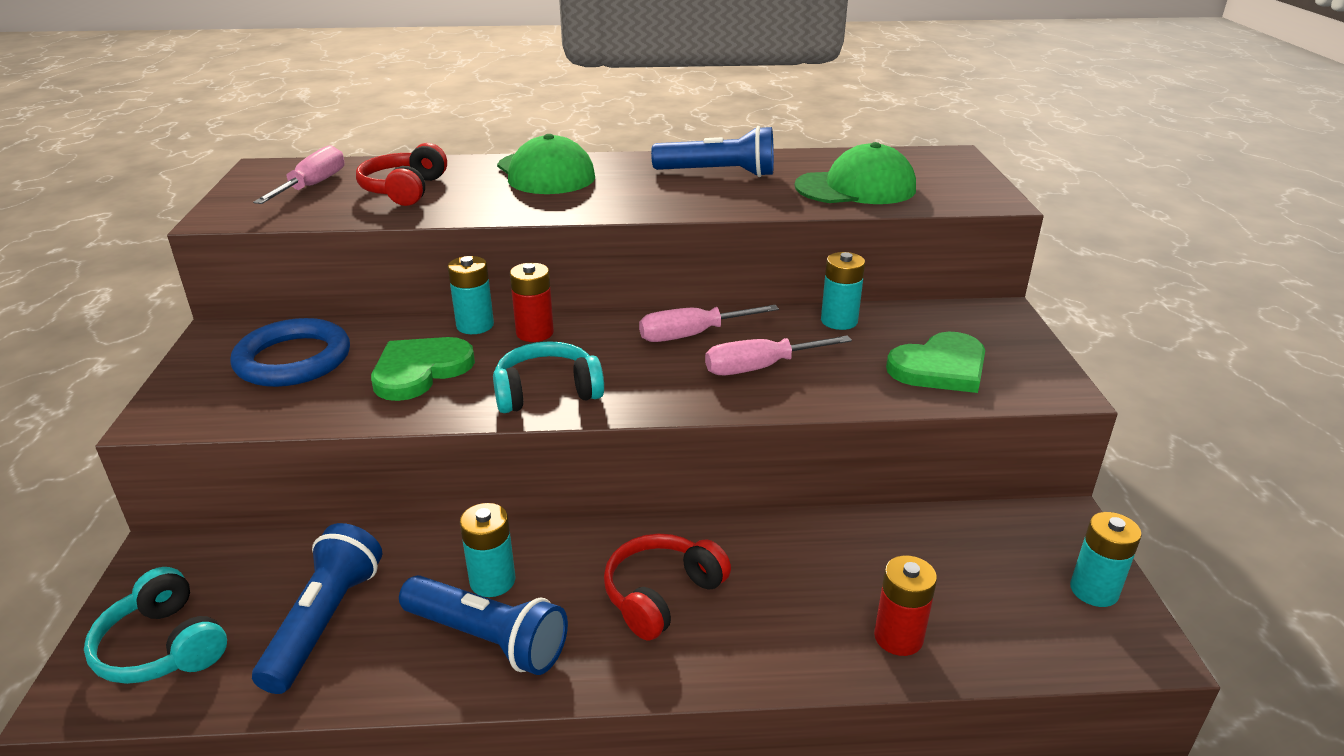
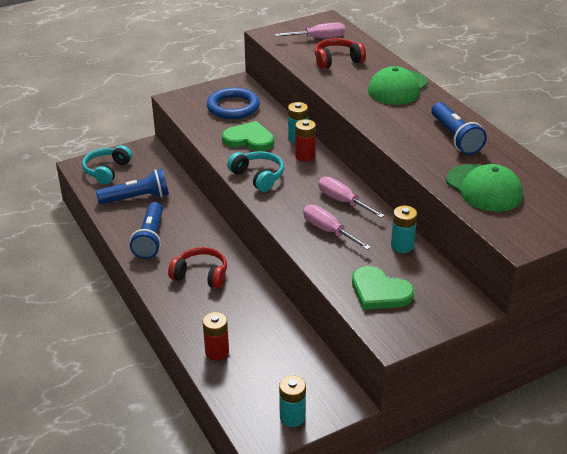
camera: 65 degrees right, 5 degrees up
(492, 581) = (181, 228): turquoise battery -> none

